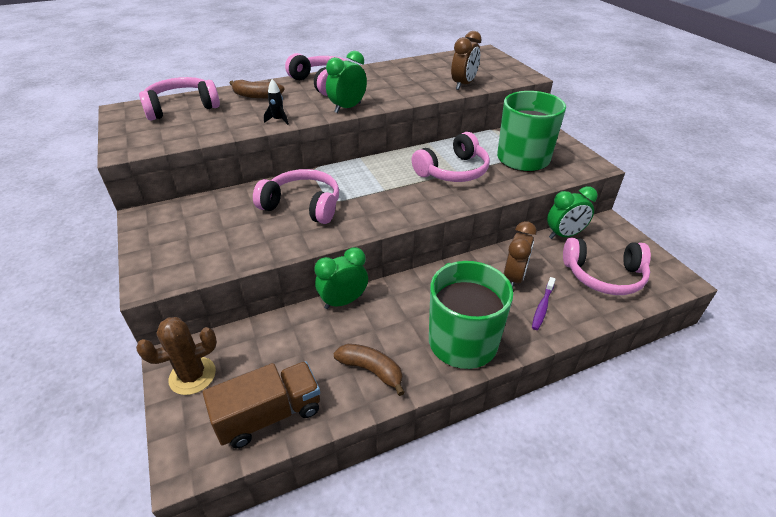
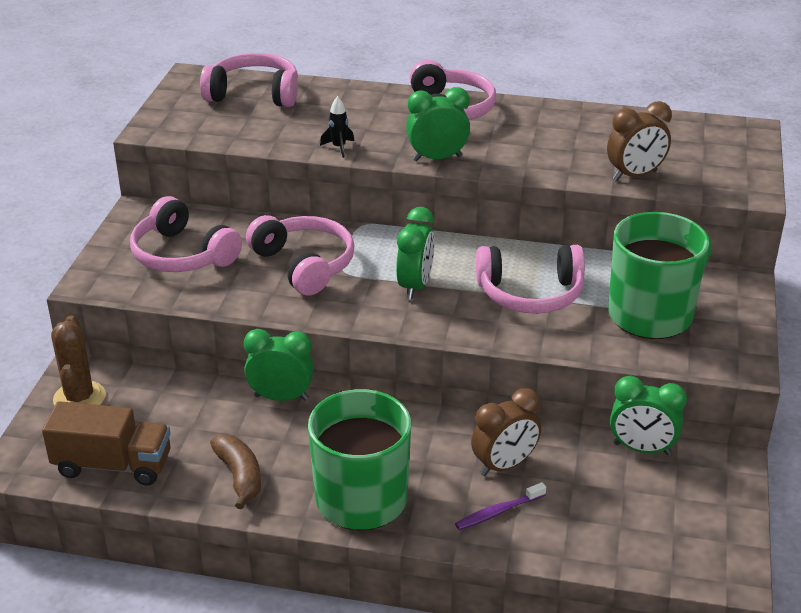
camera: 35 degrees right, 5 degrees down
(192, 376) = (79, 398): brown cactus -> brown cactus turned 75 degrees clockwise
(256, 96) = (349, 105): brown banana -> none
(386, 191) = (415, 286): none -> green clock
(604, 276) = (628, 519): pink headphones -> pink headphones (182, 255)

